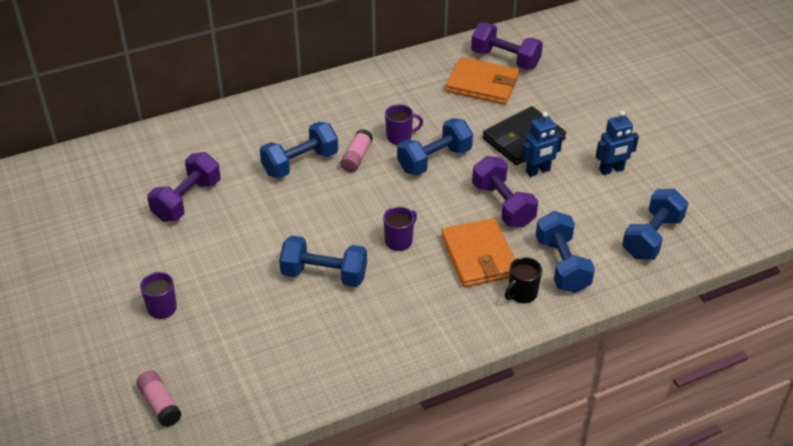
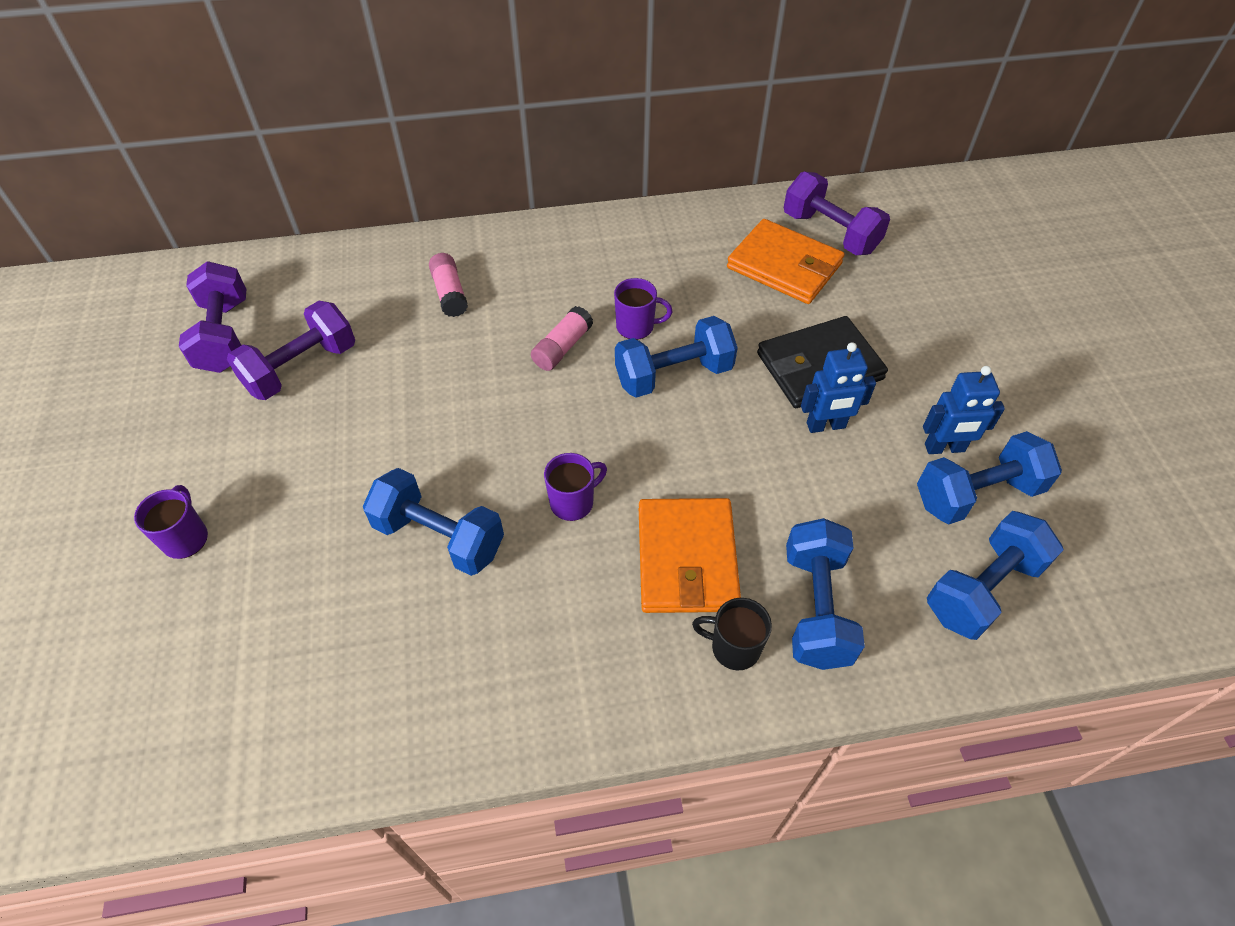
camera: 15 degrees right, 10 degrees up
(160, 404) = (101, 715): pink glue stick -> pink glue stick (450, 293)
(300, 163) = (479, 341): blue dumbbell -> blue dumbbell (977, 494)
(503, 205) = (753, 474): purple dumbbell -> purple dumbbell (224, 335)
(522, 294) = (733, 647): black mug -> black mug turned 45 degrees clockwise

